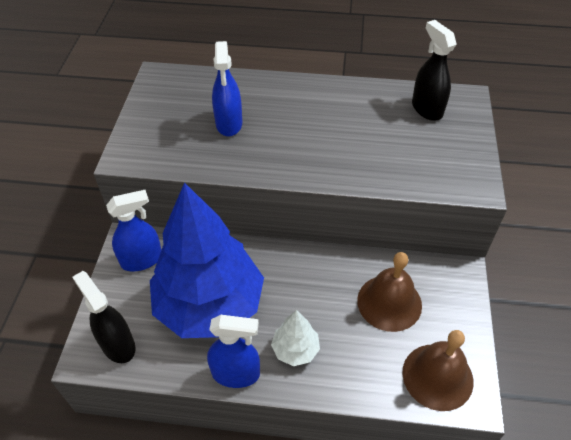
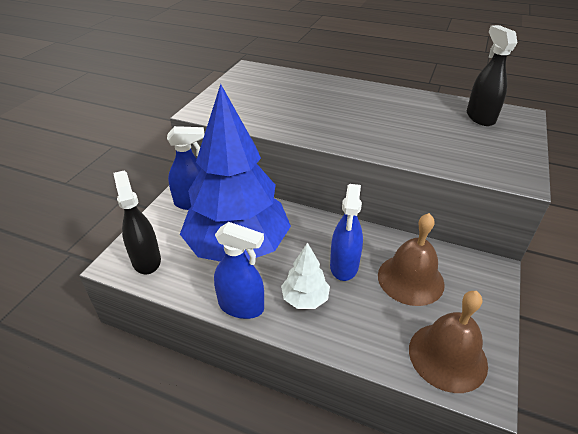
camera: 15 degrees right, 10 degrees down
(229, 124) = (295, 103): blue spray bottle -> blue spray bottle (344, 266)

